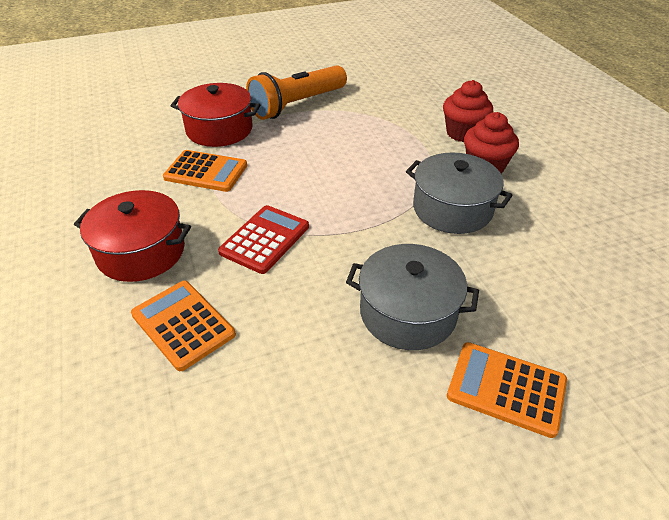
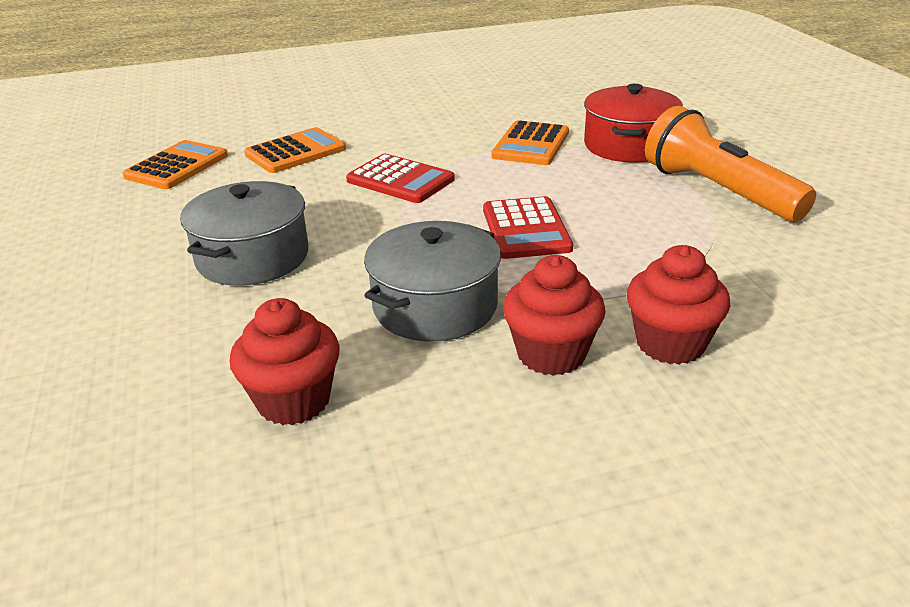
camera: 95 degrees right, 10 degrees down
(141, 252) = (397, 128): red pot -> none
(349, 175) = (526, 229): none -> red calculator
(506, 389) = (116, 307): orange calculator -> orange calculator (177, 166)
(566, 257) = (294, 401): none -> red cupcake

